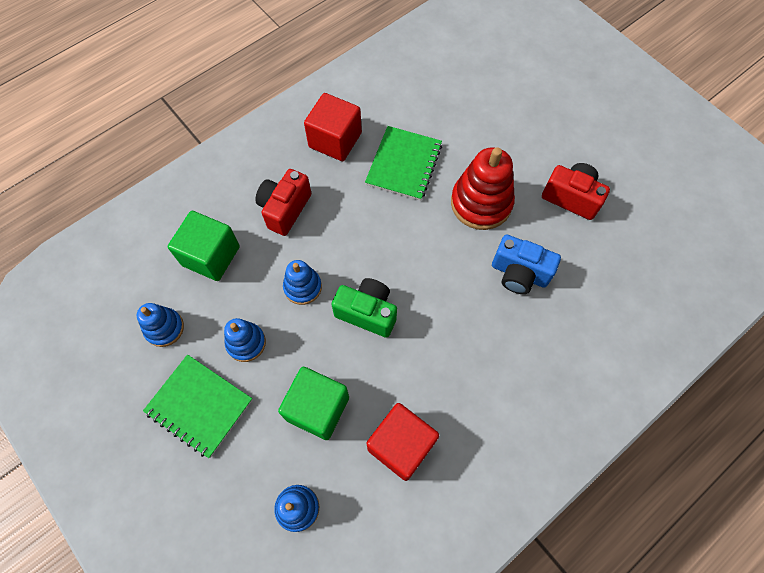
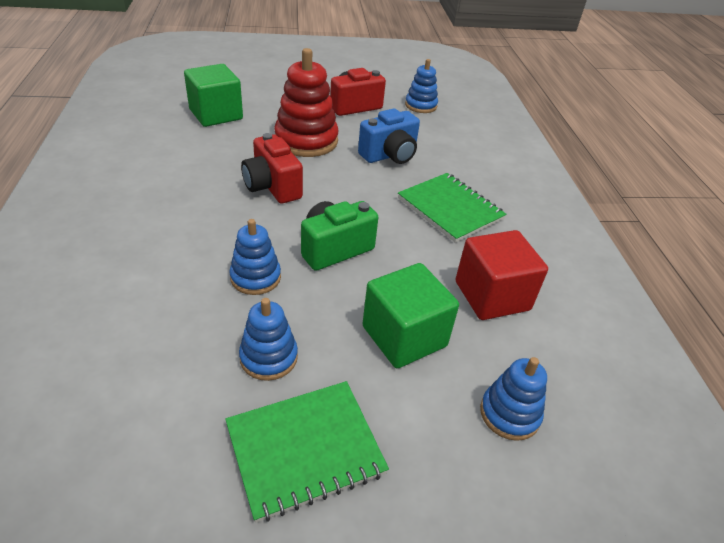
camera: 60 degrees left, 25 degrees down
(164, 328) = (157, 433): blue stacking toy -> blue stacking toy (421, 105)
(211, 256) = (121, 332): green cube -> green cube (216, 114)
(285, 209) = (151, 245): red camera -> red camera (272, 187)
(335, 140) = (129, 177): red cube -> none
(404, 164) = (215, 156): green notebook -> green notebook (450, 209)

